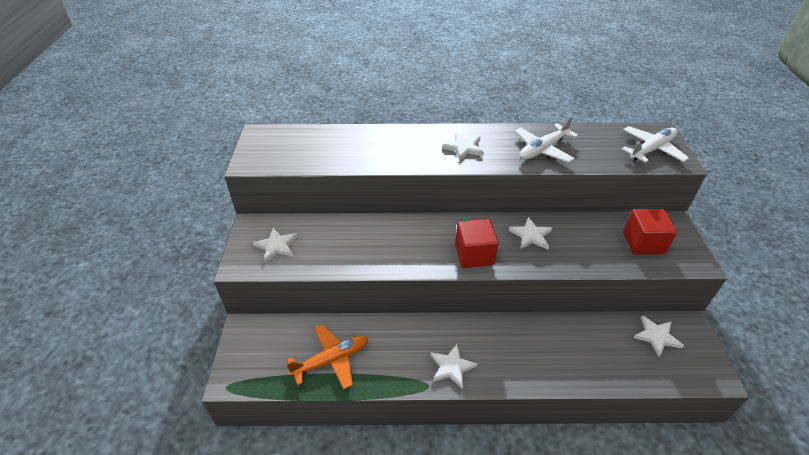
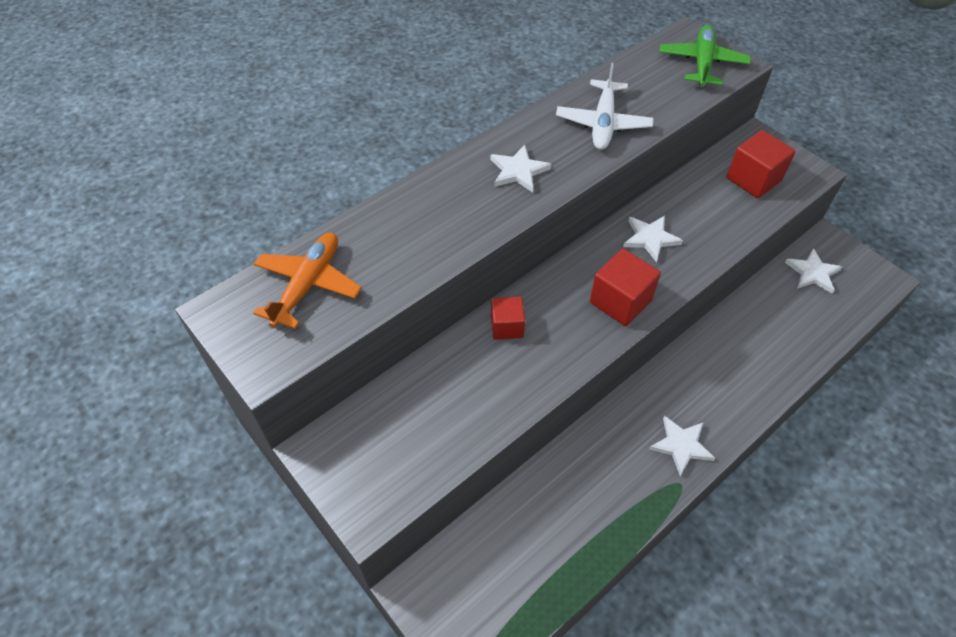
camera: 40 degrees left, 10 degrees up
(276, 246) = (386, 453): white star -> none
(332, 360) = (558, 539): orange plane -> orange plane (308, 284)
(397, 229) = (507, 326): none -> red cube
(651, 149) = (702, 63): white plane -> green plane

